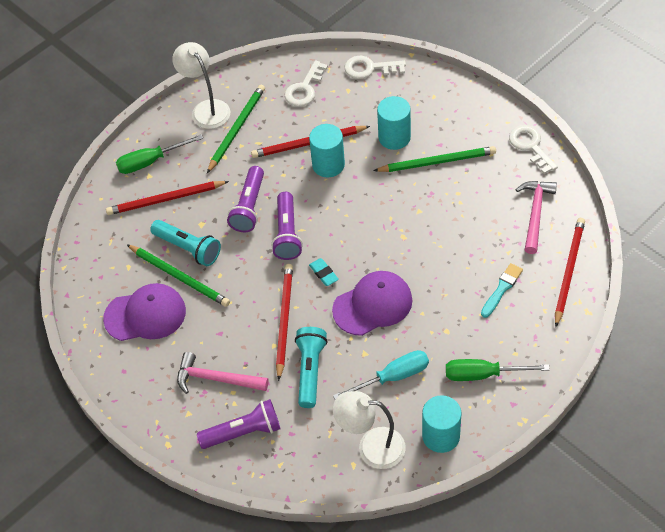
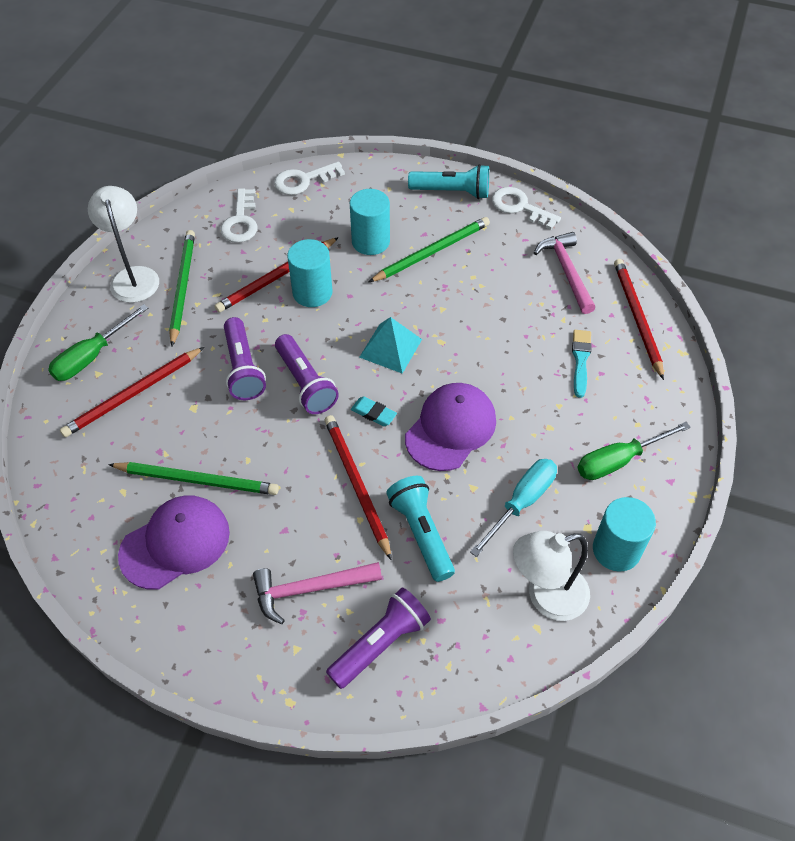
camera: 30 degrees left, 0 degrees up
(188, 248) = (191, 442): turquoise flashlight -> turquoise flashlight (452, 192)
(206, 109) = (133, 276): white lamp -> white lamp turned 45 degrees clockwise
(363, 228) = (390, 348): none -> turquoise pyramid

